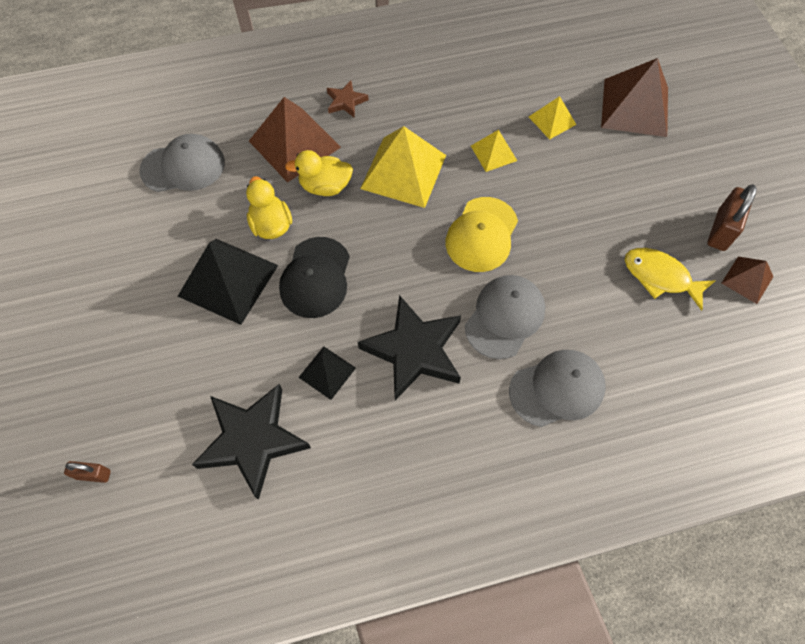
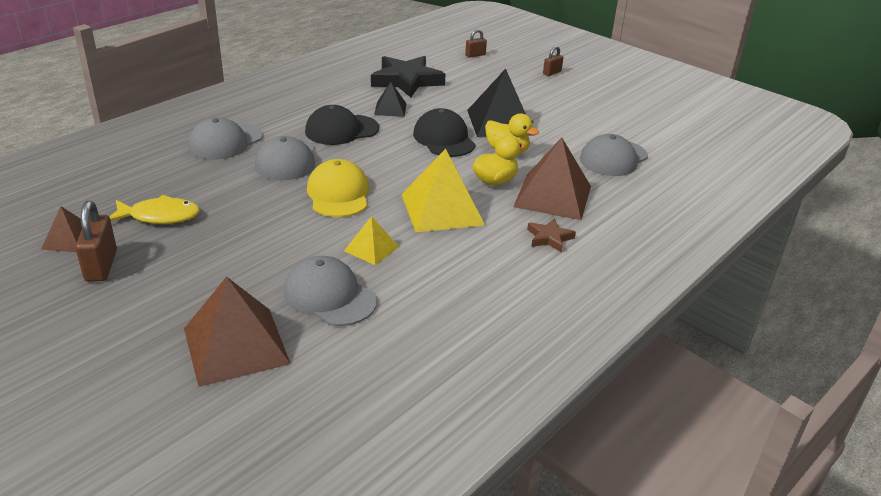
camera: 145 degrees right, 30 degrees down
(49, 364) = (552, 73): none -> brown padlock
(414, 350) = (341, 130): black star -> black cap
(552, 120) = (330, 296): yellow pyramid -> grey cap

